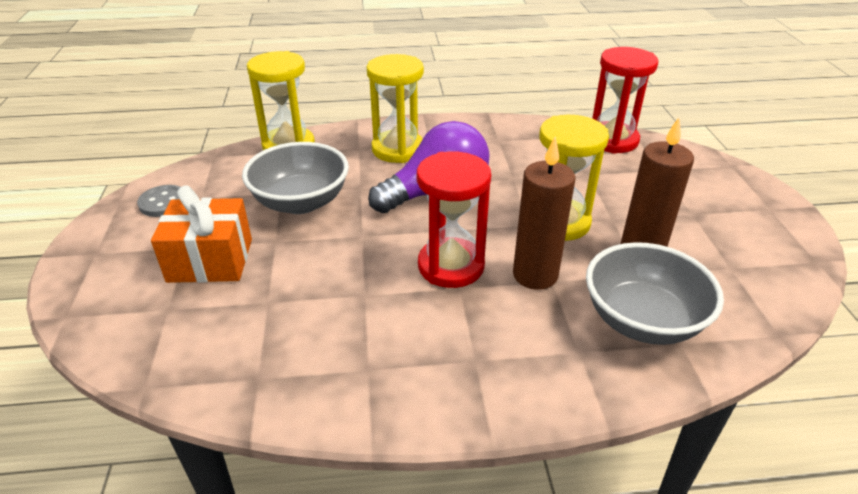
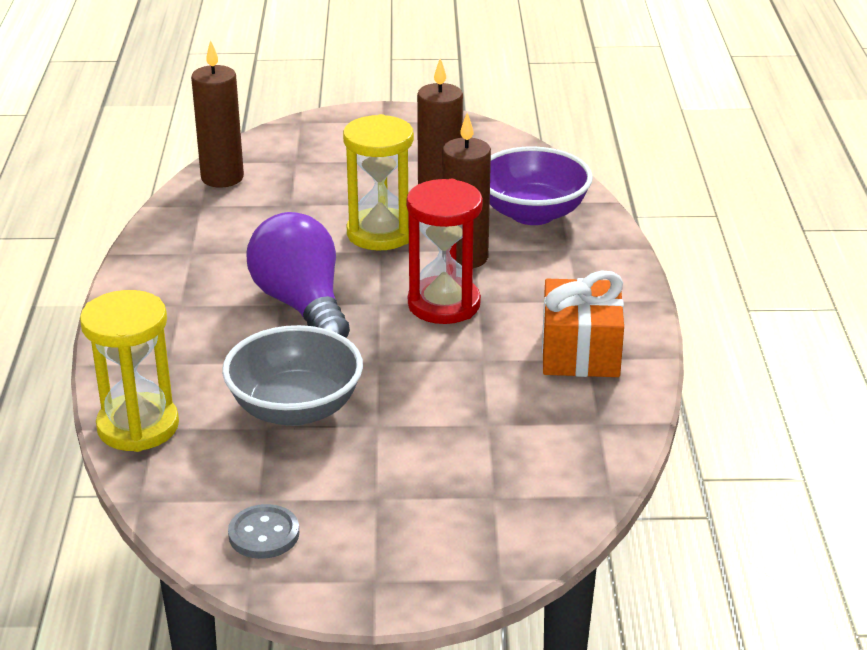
camera: 85 degrees left, 5 degrees down
(210, 260) = (407, 473): orange gift -> orange gift (580, 352)
(398, 149) = (185, 330): yellow hourglass -> none
(612, 140) = (222, 178): red hourglass -> brown candle
(642, 320) = (532, 213): grey bowl -> purple bowl

